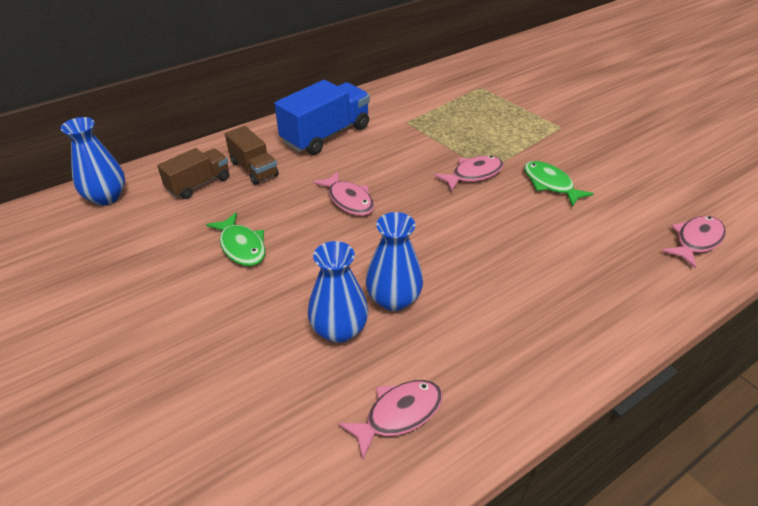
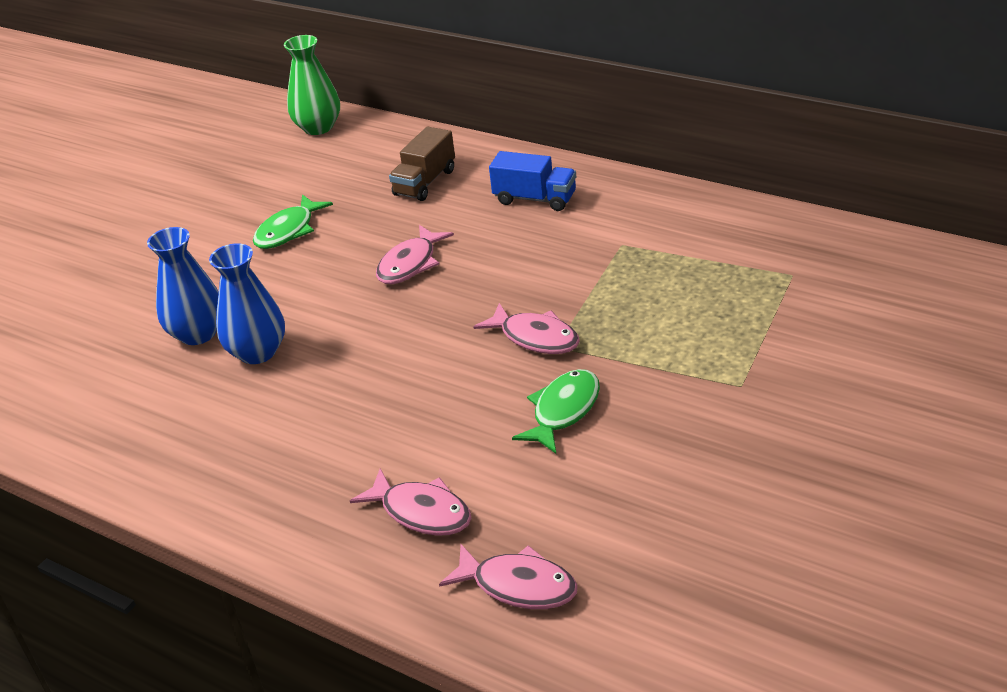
camera: 70 degrees right, 5 degrees down
(106, 197) = (318, 127): blue vase -> green vase
(199, 184) = (373, 164): brown truck -> none
(326, 135) = (535, 199): blue truck -> blue truck, size x0.61
(398, 415) = (104, 406): pink fish -> pink fish (421, 512)

